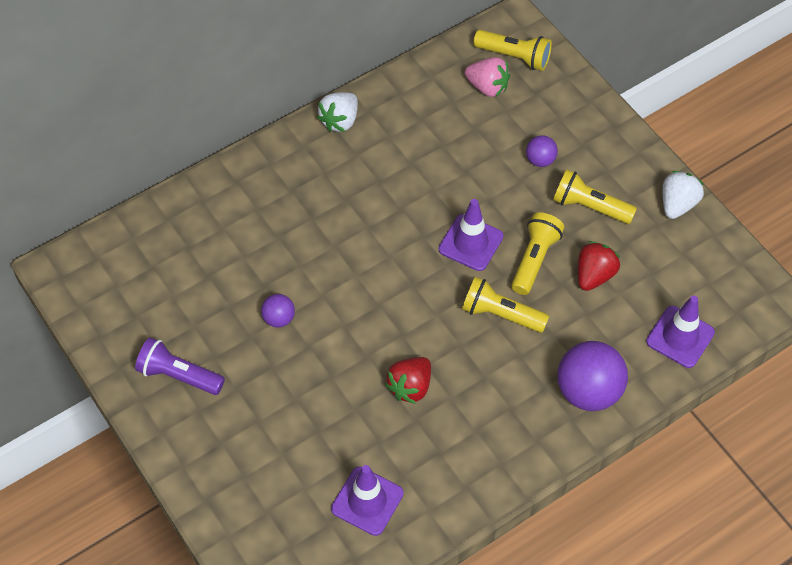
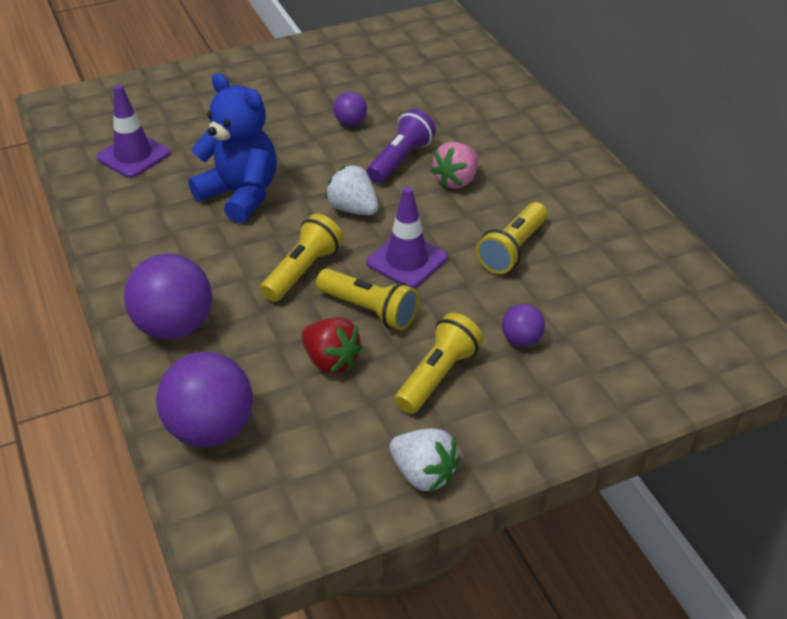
camera: 100 degrees right, 15 degrees down
(179, 375) = (310, 67): purple flashlight -> purple flashlight (400, 160)
(340, 121) = (596, 182): white strawberry -> white strawberry (353, 209)
(410, 387) = (240, 195): red strawberry -> blue teddy bear
(487, 87) = (647, 308): pink strawberry -> pink strawberry (456, 180)
(514, 56) = (703, 342): yellow flashlight -> yellow flashlight (512, 249)
(680, 337) = (211, 429): purple traffic cone -> purple ball

